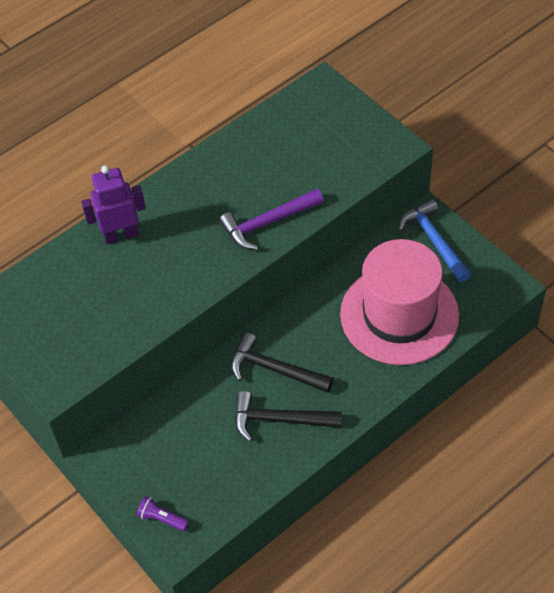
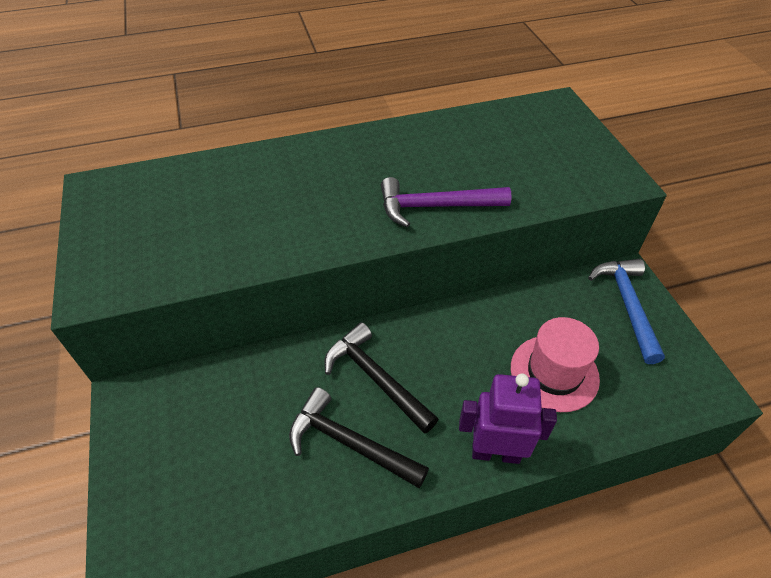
camera: 20 degrees right, 5 degrees down
(121, 235) = (273, 167): purple robot -> purple robot (495, 452)
(162, 518) = (137, 511): purple flashlight -> none
(399, 315) = (554, 373): pink hat -> pink hat, size x0.57

